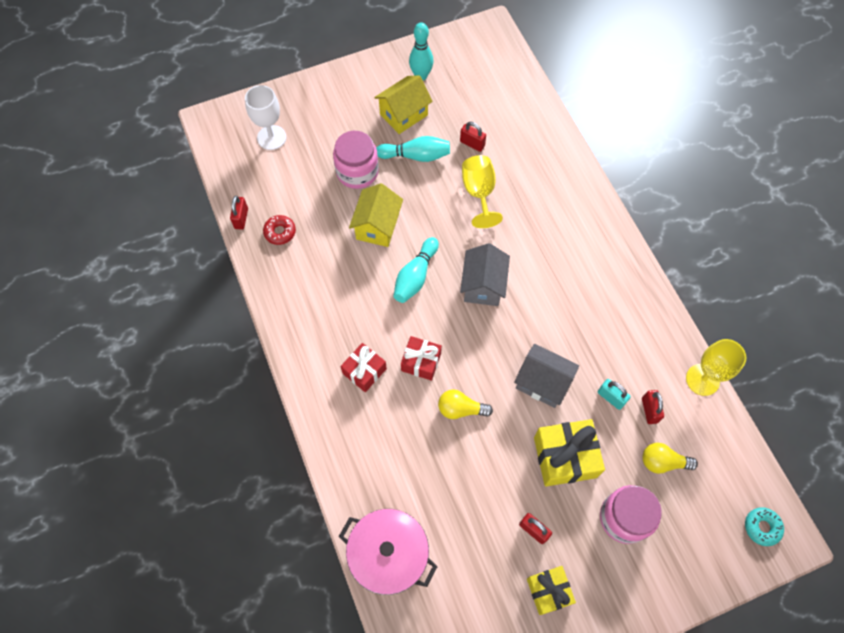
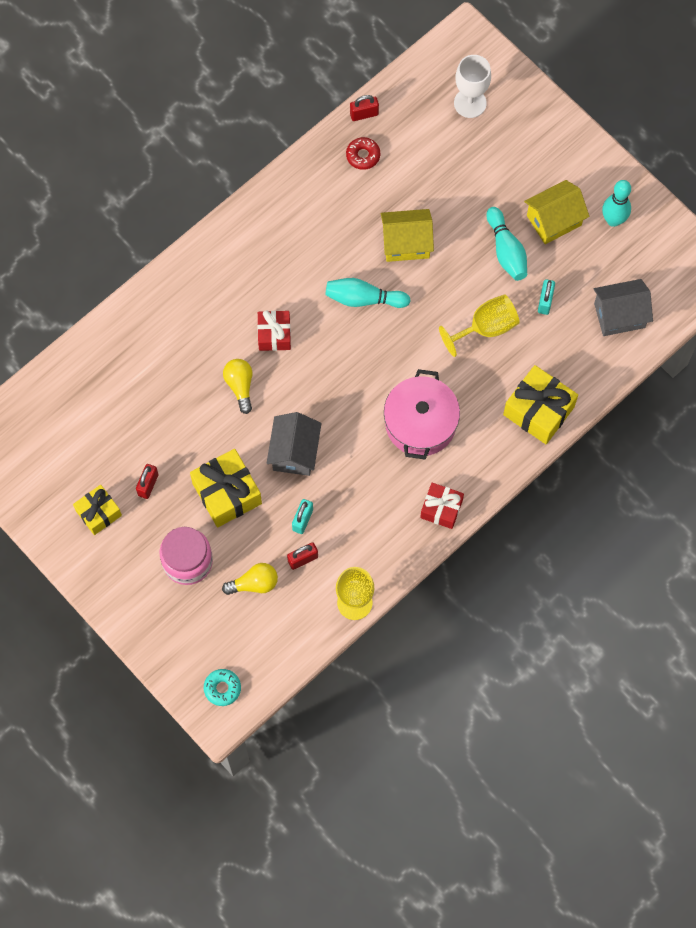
camera: 70 degrees right, 5 degrees up
(357, 172) = (462, 201): pink jar -> none
(364, 371) = (246, 287): red gift -> red gift (441, 509)
(389, 554) = (84, 369): pink pot -> pink pot (420, 423)
(403, 114) = (554, 220): yellow house -> yellow house turned 60 degrees counterclockwise
(472, 144) = (545, 301): red padlock -> turquoise padlock
(483, 285) = (378, 365): grey house -> grey house (619, 315)
(566, 180) = (538, 411): none -> yellow gift
(662, 462) = (254, 583): yellow light bulb -> yellow light bulb turned 90 degrees clockwise

